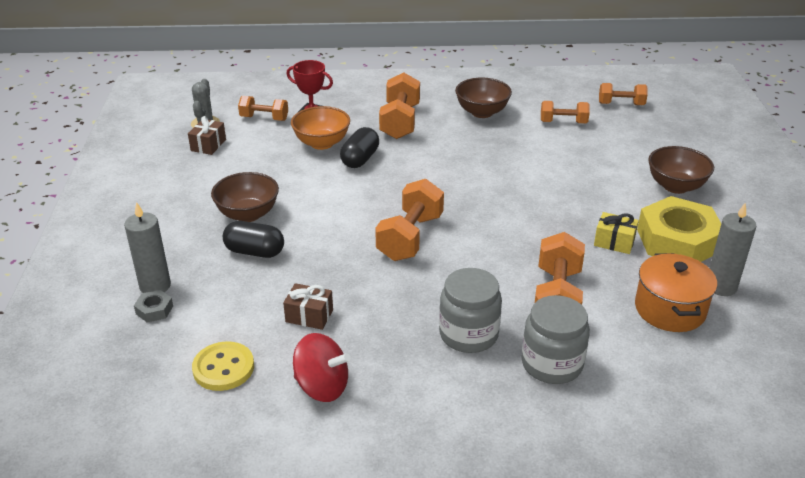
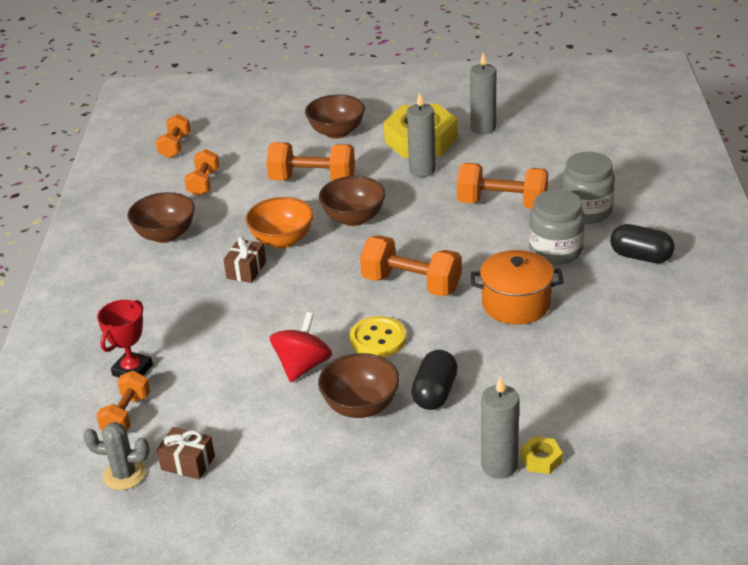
camera: 85 degrees left, 0 degrees up
(154, 310) = (541, 459): grey nut -> yellow nut
(223, 368) = (622, 395): yellow button -> yellow button (378, 339)
(309, 316) = (540, 345): brown gift -> brown gift (246, 270)
(322, 143) = (207, 357): orange bowl -> orange bowl (282, 240)
(322, 386) = (635, 331): red spinning top -> red spinning top (302, 366)
(360, 159) = (252, 324): black capsule -> black capsule (640, 256)
(400, 122) = (170, 295): orange dumbbell -> orange dumbbell (312, 180)
(517, 202) = (354, 218): none -> brown bowl
(614, 242) = (422, 170): yellow gift -> grey candle
(670, 309) = (513, 153): orange pot -> orange pot (516, 304)

